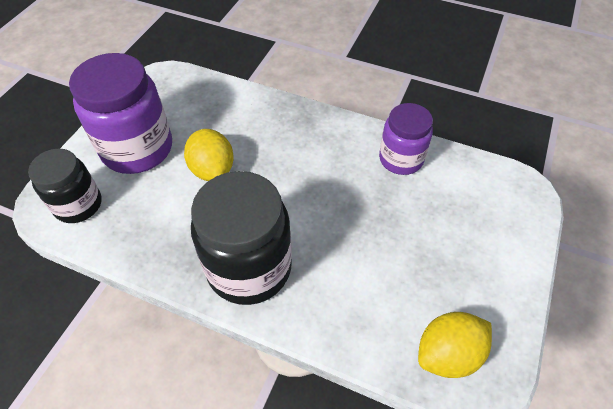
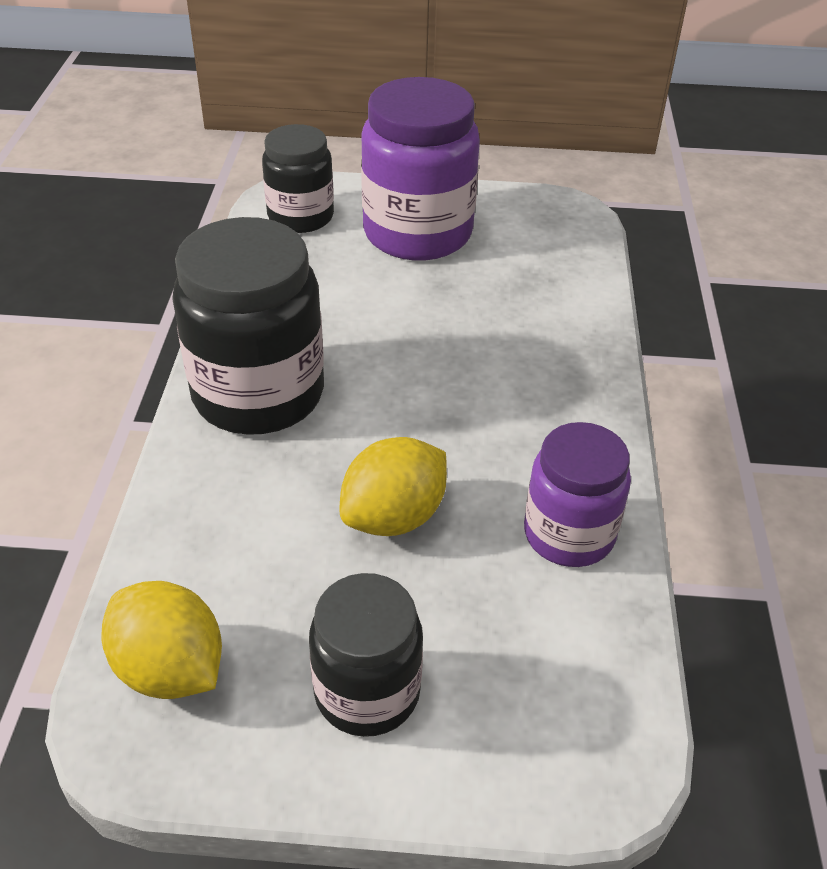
camera: 70 degrees right, 10 degrees down
(212, 169) = (418, 311): yellow lemon -> yellow lemon (394, 516)
(476, 265) = (367, 692): none -> black jar

